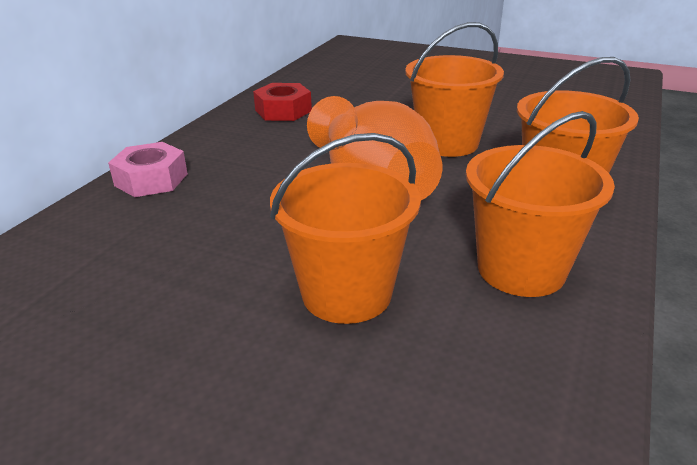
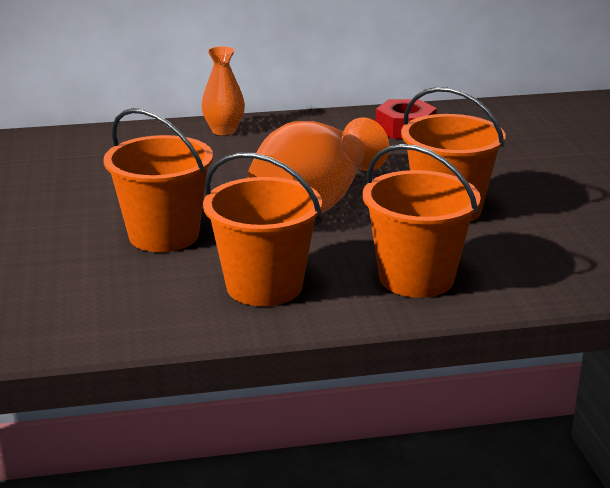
camera: 55 degrees right, 5 degrees down
(151, 179) = (224, 130): pink nut -> orange vase

